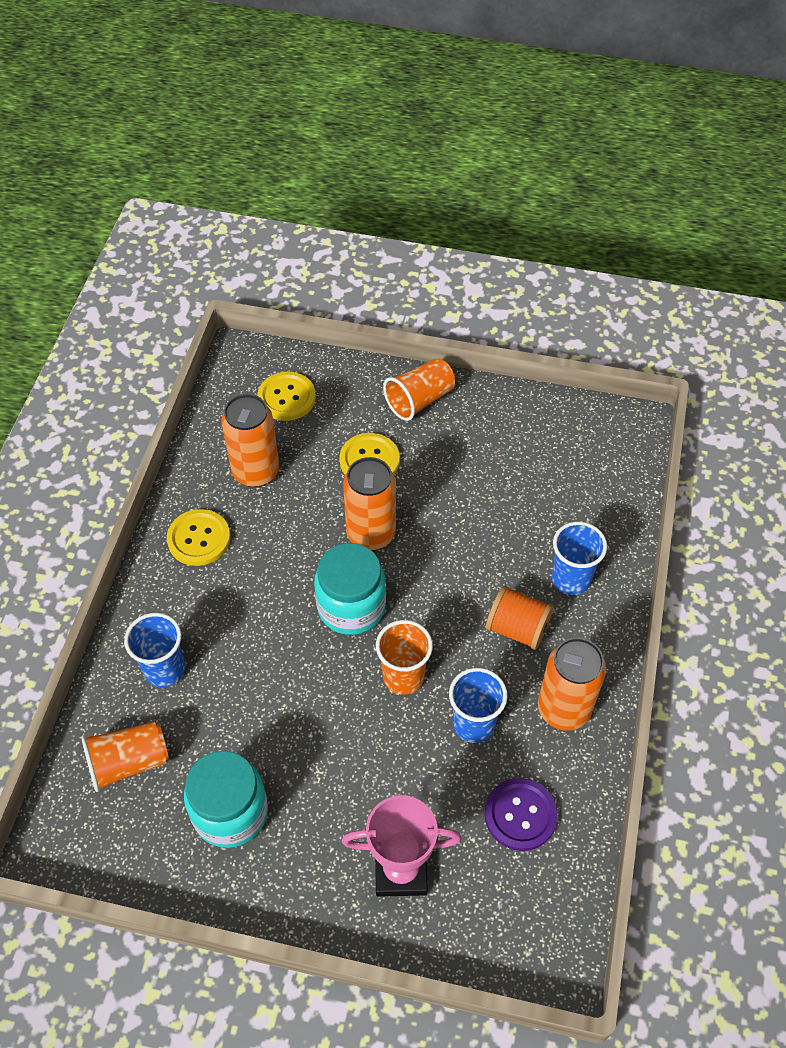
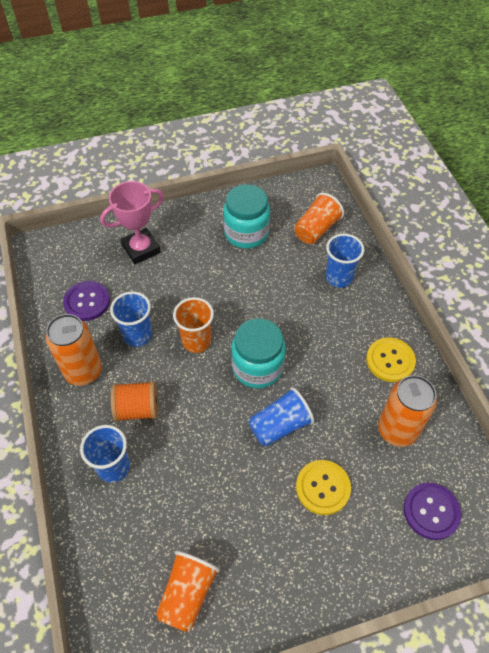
camera: 150 degrees right, 0 degrees up
(286, 398) = (431, 511): yellow button -> purple button
(371, 533) = (280, 426): orange can -> blue cup
(419, 400) = (323, 576): orange cup -> orange cup (187, 594)

